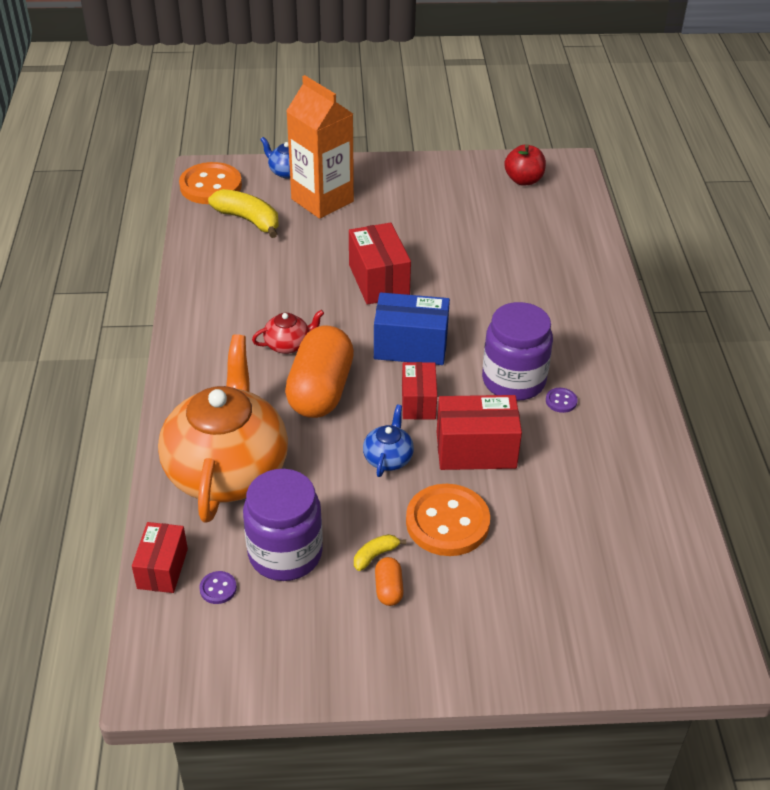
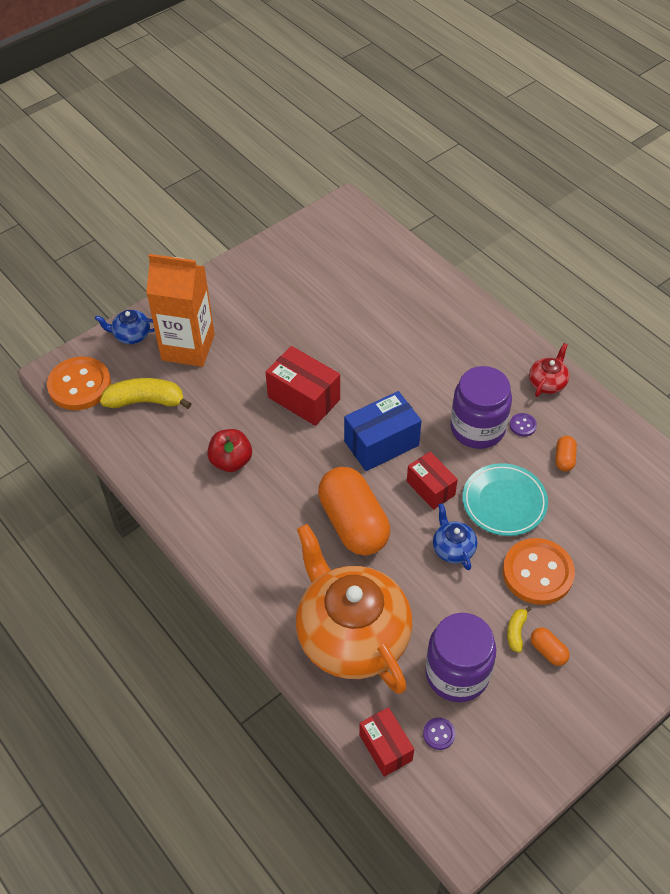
camera: 35 degrees left, 10 degrees up
(288, 344) = (291, 498): red teapot -> red teapot (547, 383)
(476, 450) = (504, 502): red box -> turquoise plate
(523, 180) = (326, 241): red apple -> red apple (231, 461)
(574, 448) = (564, 459): none -> orange capsule

